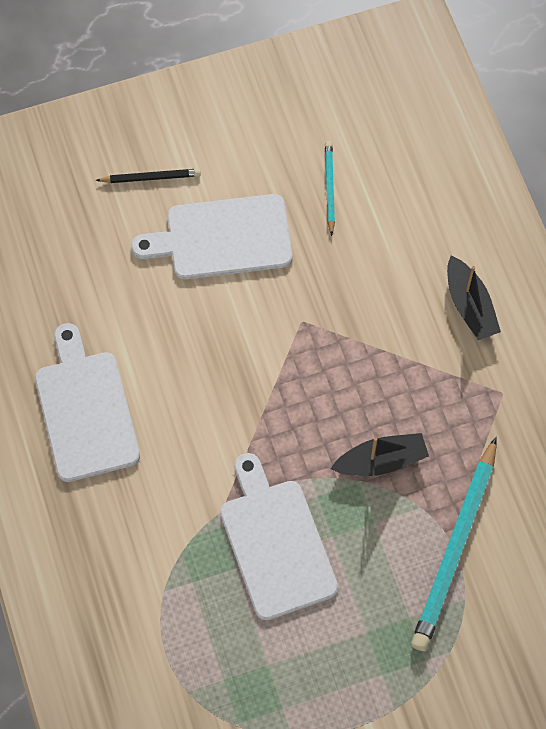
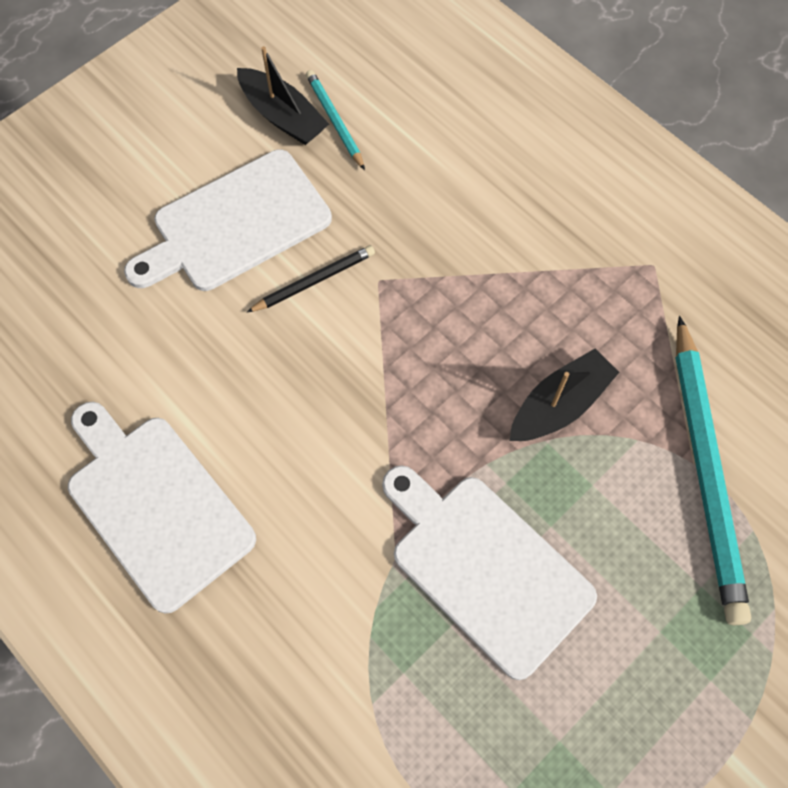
camera: 25 degrees left, 0 degrees up
(150, 177) = (115, 190): black pencil -> black pencil (314, 281)
(470, 306) = (562, 184): black boat -> black boat (283, 116)

